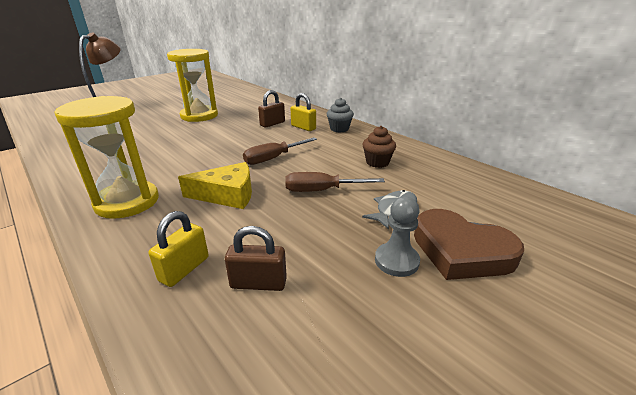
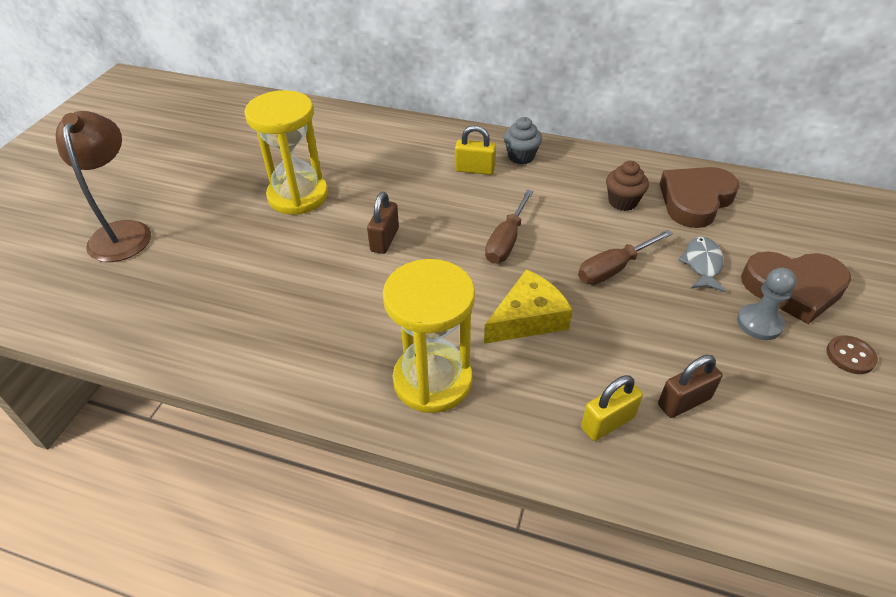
camera: 30 degrees left, 15 degrees up
(184, 269) = (607, 422): yellow padlock -> yellow padlock turned 60 degrees clockwise
(272, 124) = (426, 176): brown padlock -> brown padlock (384, 240)
(436, 176) = (695, 200): none -> brown heart
(465, 322) = (850, 356): none -> brown button

